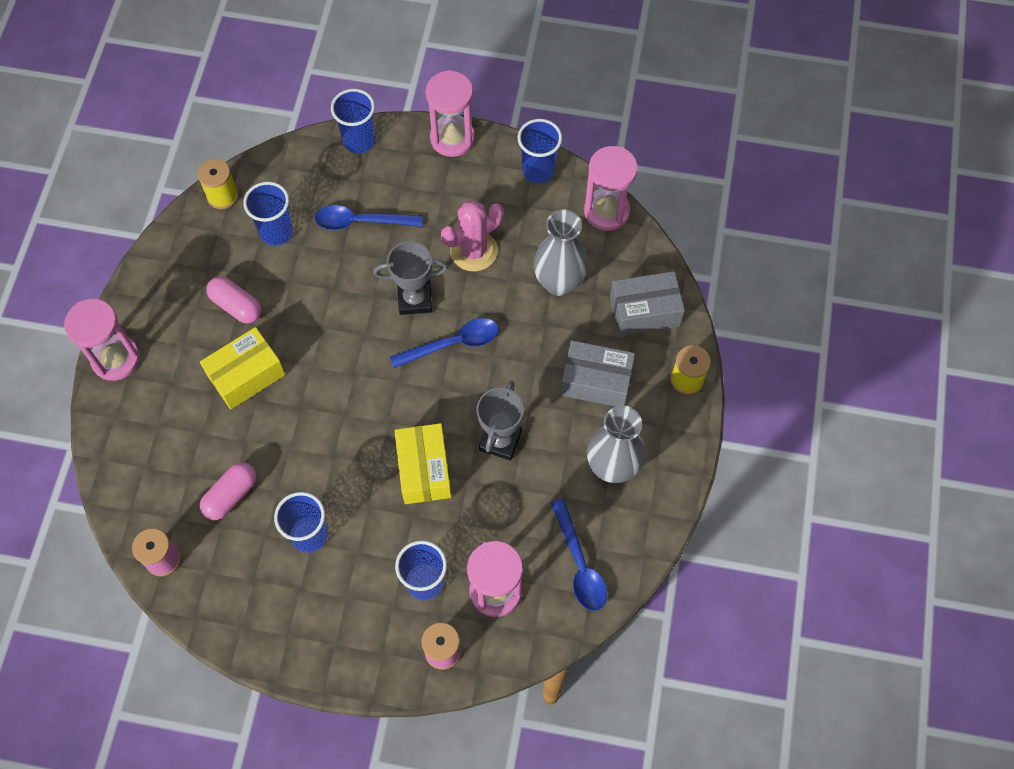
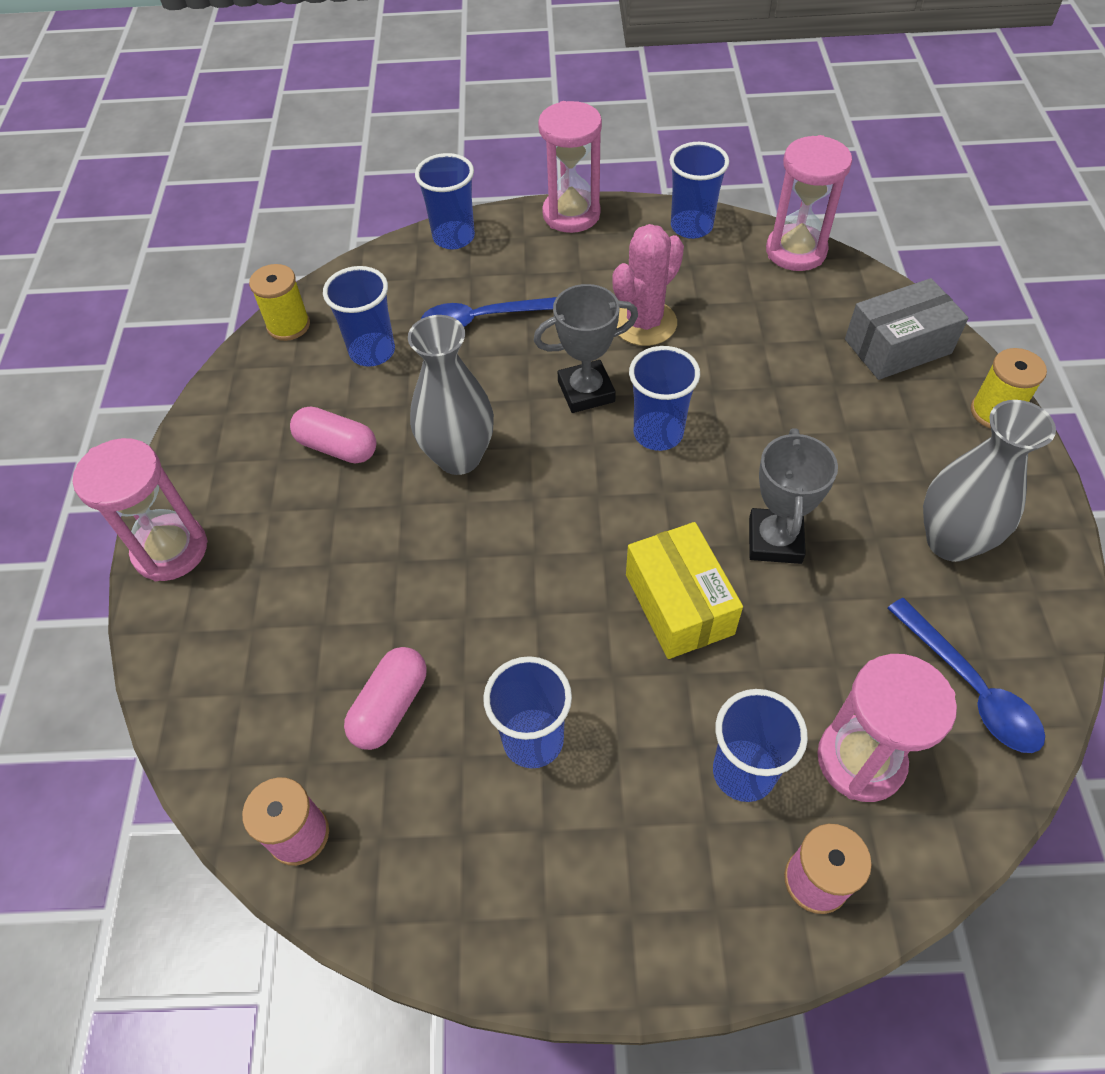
camera: 10 degrees left, 10 degrees down
(246, 375) = (373, 532): yellow box -> none
(452, 344) = (658, 433): blue spoon -> blue cup
(559, 282) = (771, 336): grey vase -> grey vase (459, 457)
(596, 381) = (874, 438): grey box -> none

